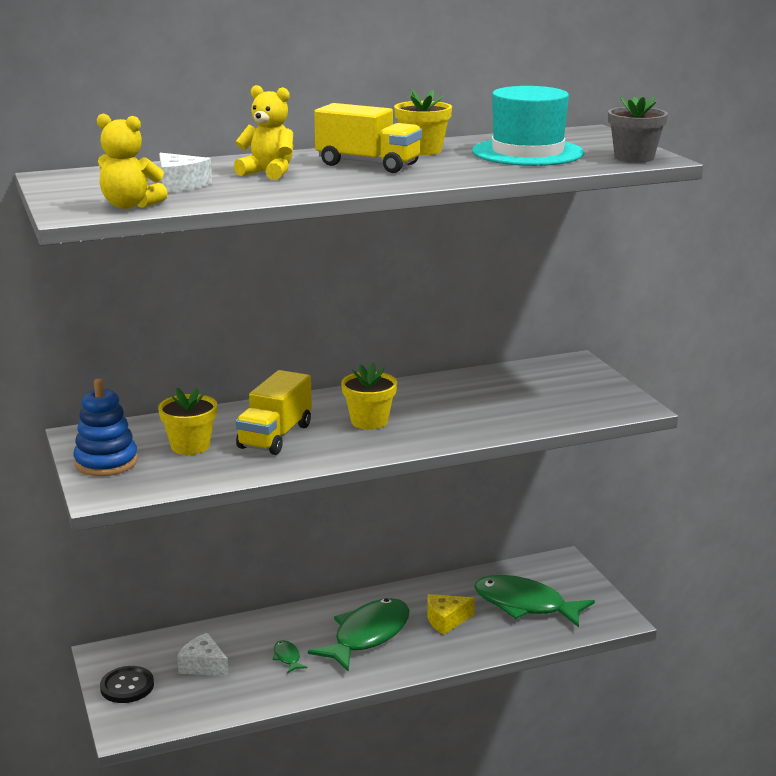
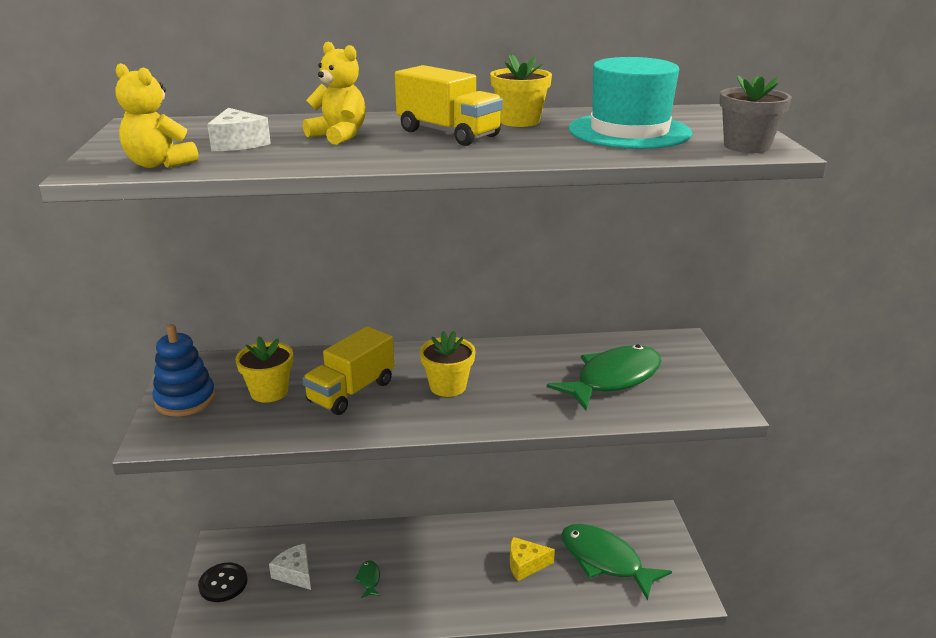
camera: 15 degrees right, 5 degrees up
(367, 635) = (448, 568): green fish -> green fish (613, 379)

